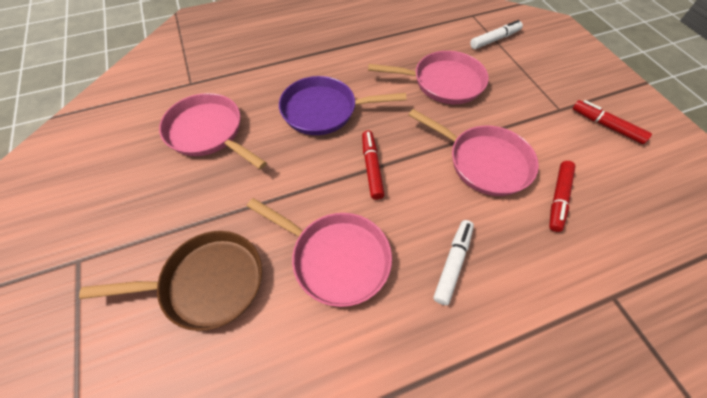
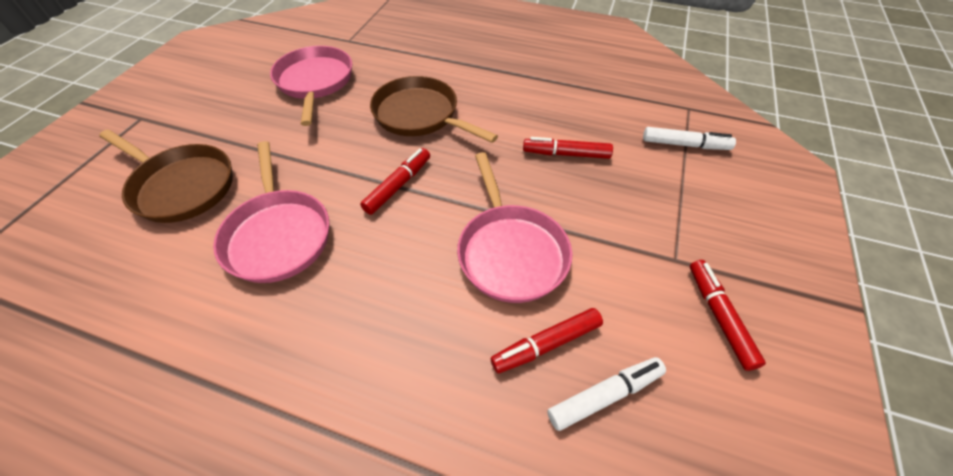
camera: 40 degrees right, 5 degrees down
(324, 110) = (420, 115): purple pan -> brown pan
(443, 82) = (566, 154): pink pan -> red marker
(453, 263) = (359, 315): white marker -> white marker (605, 395)

